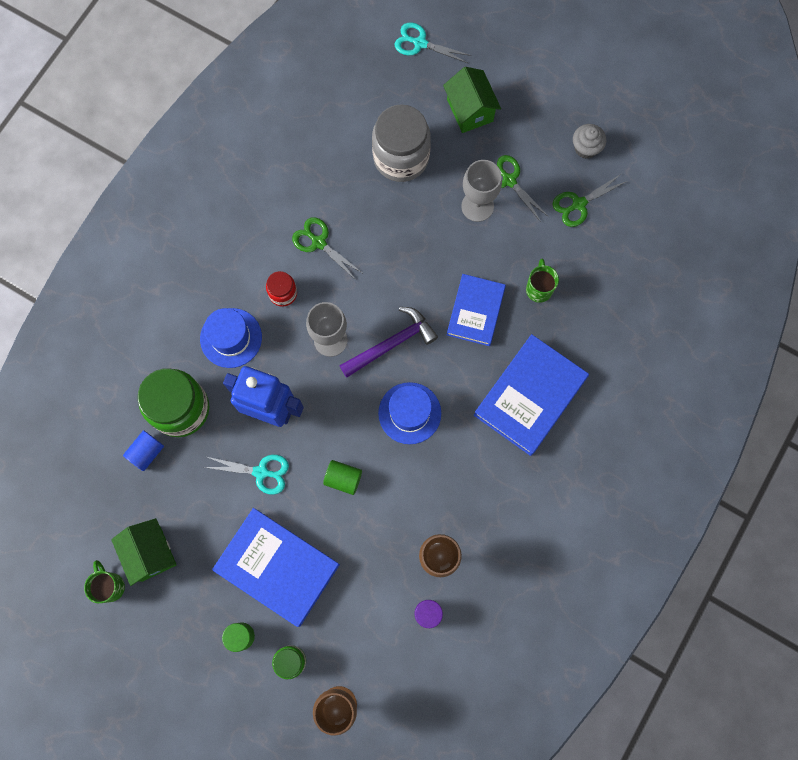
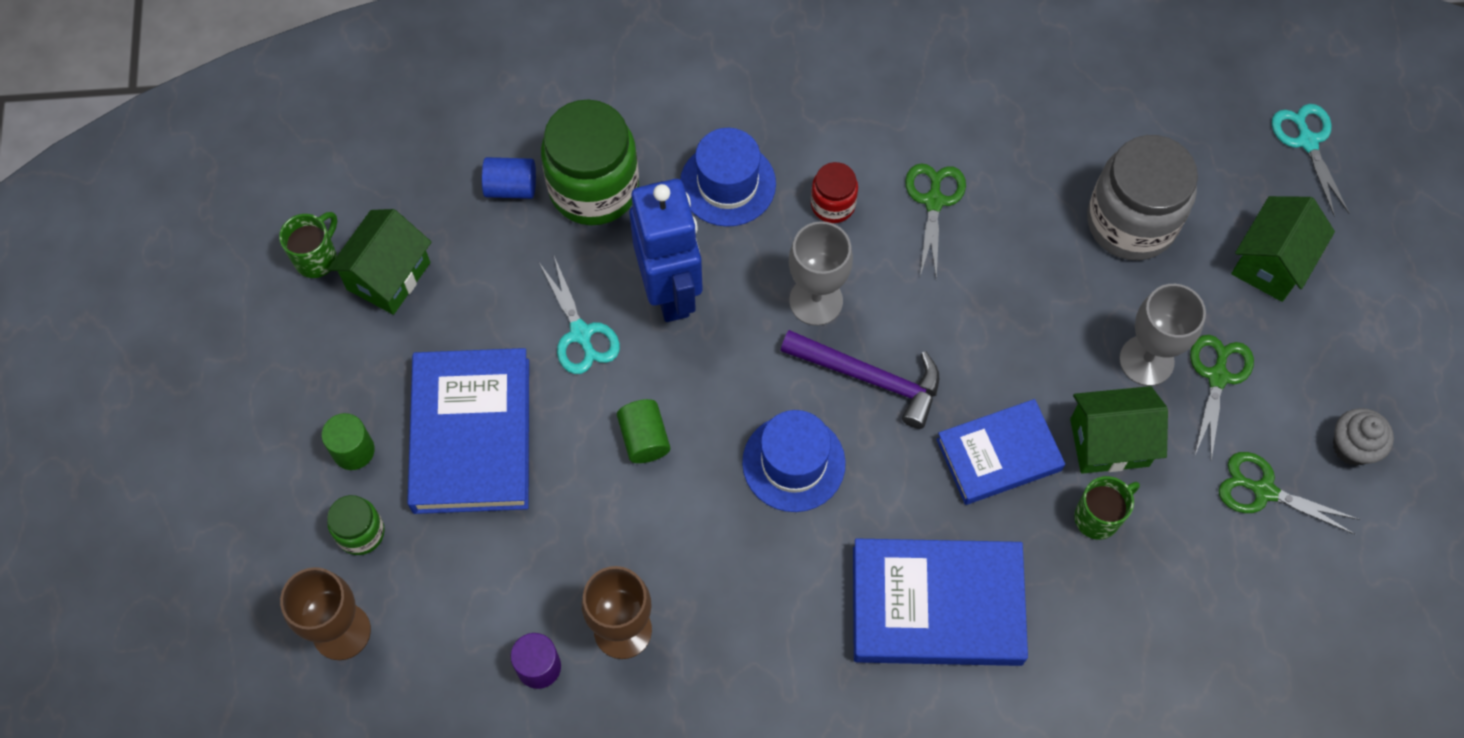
camera: 55 degrees right, 10 degrees down
(506, 255) = (1109, 442): none -> green house

